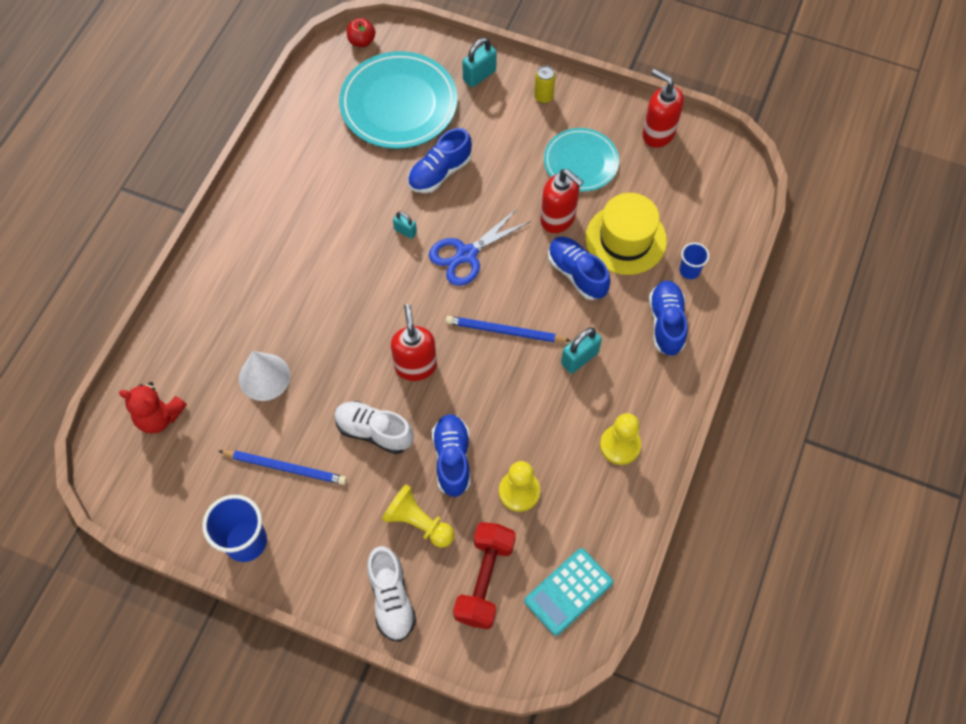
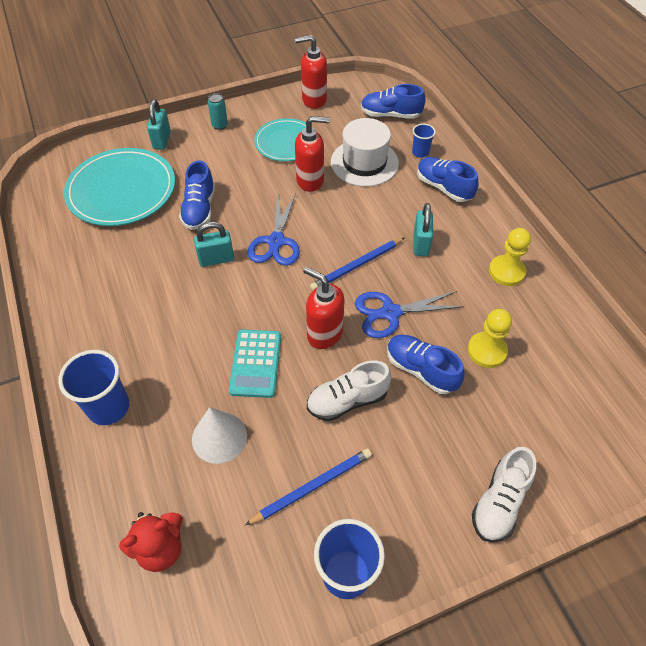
camera: 45 degrees left, 10 degrees down
(219, 289) = (108, 407): none -> blue cup
(361, 41) = (50, 173): red apple -> none
(391, 599) = (499, 502): white shoe -> white shoe turned 90 degrees clockwise
(405, 231) = (216, 259): turquoise padlock -> turquoise padlock, size x1.65
(418, 522) = (451, 432): yellow pawn -> none
(483, 394) = (390, 313): none -> blue scissors
(484, 580) = (538, 426): red dumbbell -> none
(543, 97) = (220, 125): yellow can -> turquoise can
(568, 591) = (592, 382): turquoise calculator -> turquoise calculator (255, 363)
(577, 274) = (359, 201): blue shoe -> blue shoe (390, 115)
(625, 239) = (364, 162): yellow hat -> white hat

